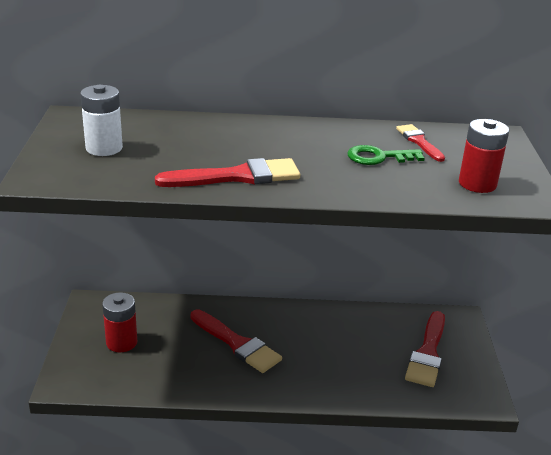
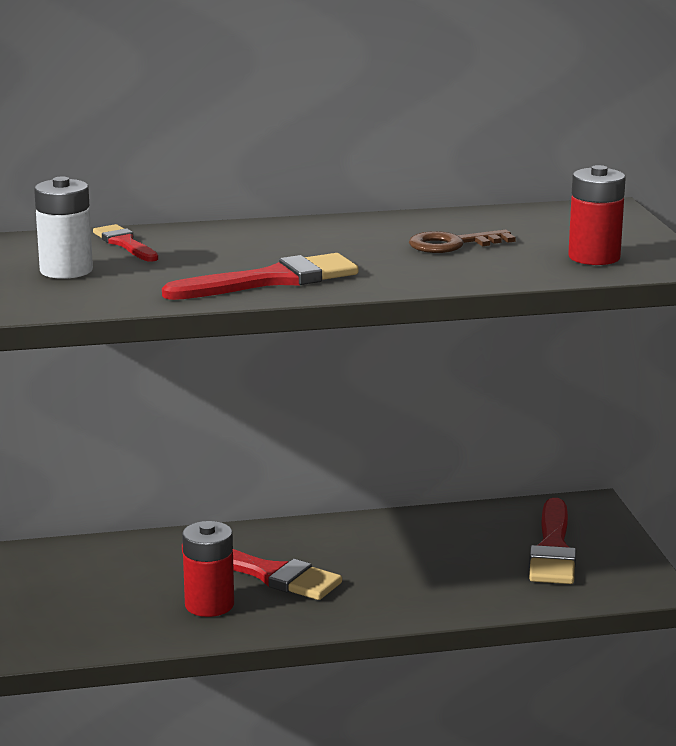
camera: 10 degrees left, 10 degrees down
(121, 342) = (88, 594): red battery -> red battery (209, 605)
(379, 157) = (453, 244): green key -> brown key
(419, 142) = (500, 224): red brush -> red brush (125, 243)

